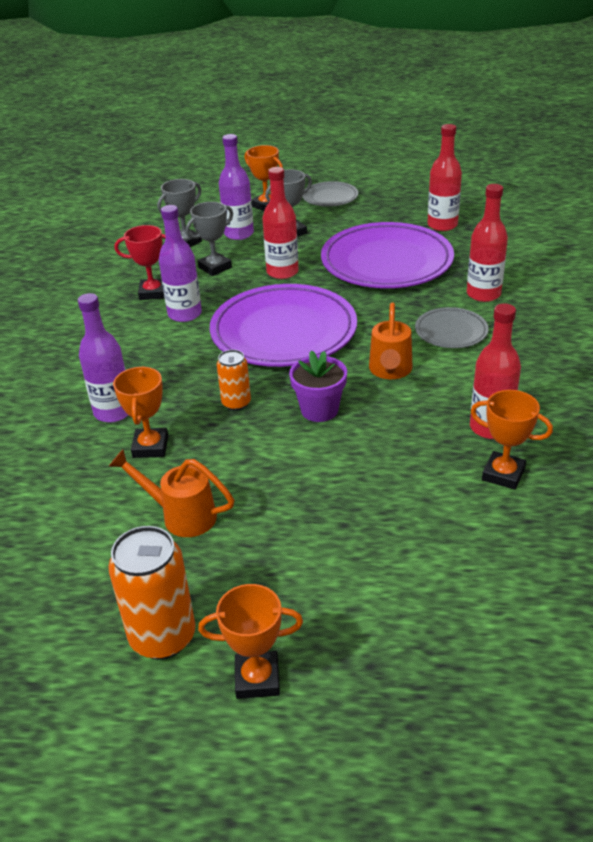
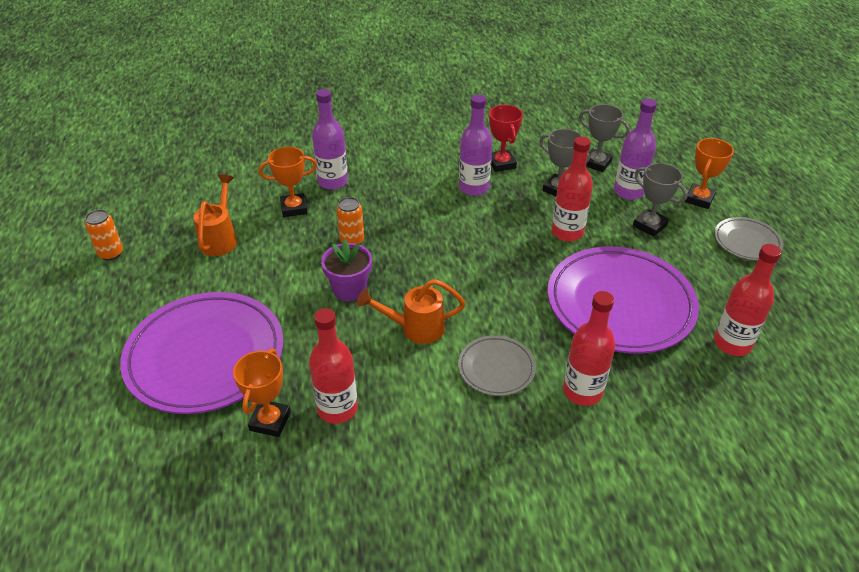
camera: 75 degrees right, 5 degrees up
(163, 637) = (111, 253): orange can -> orange can, size x0.58
(257, 679) = (70, 301): orange trophy -> none
(283, 332) = (462, 250): purple plate -> purple plate (205, 356)

